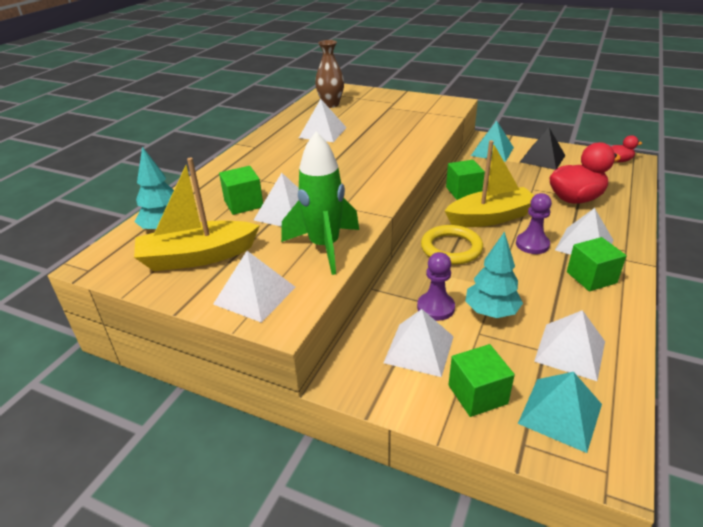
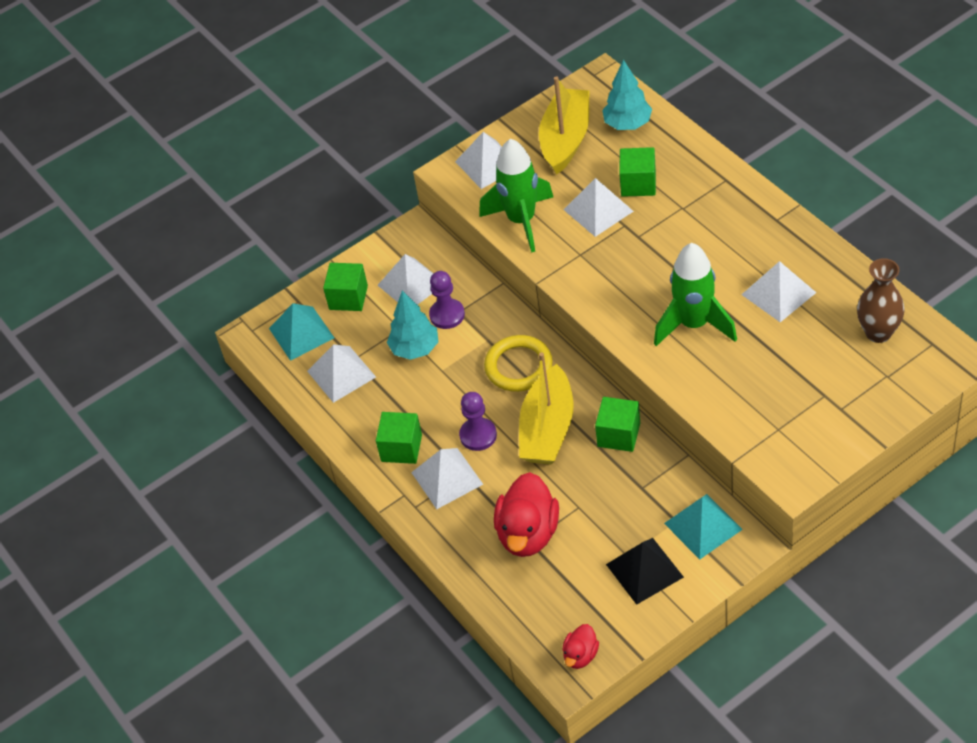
camera: 125 degrees right, 15 degrees up
(373, 149) = (694, 324): none -> green rocket

